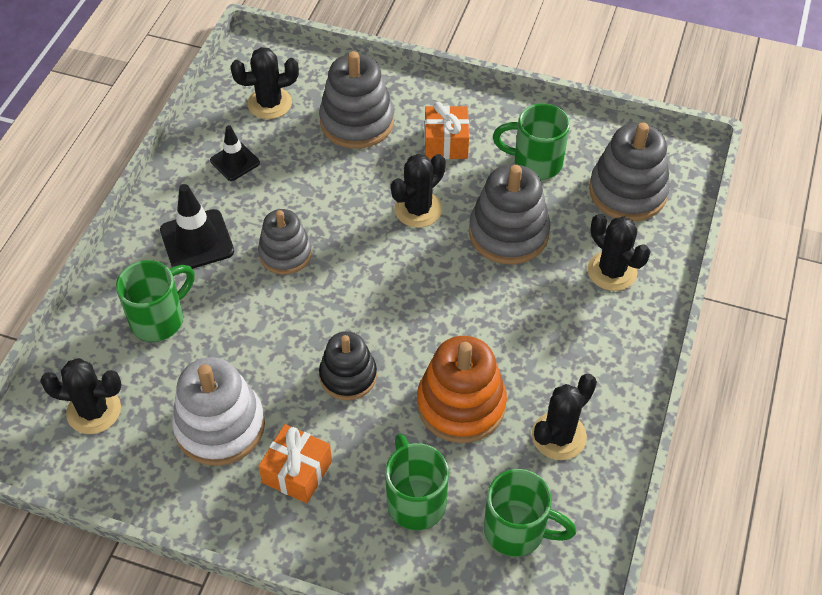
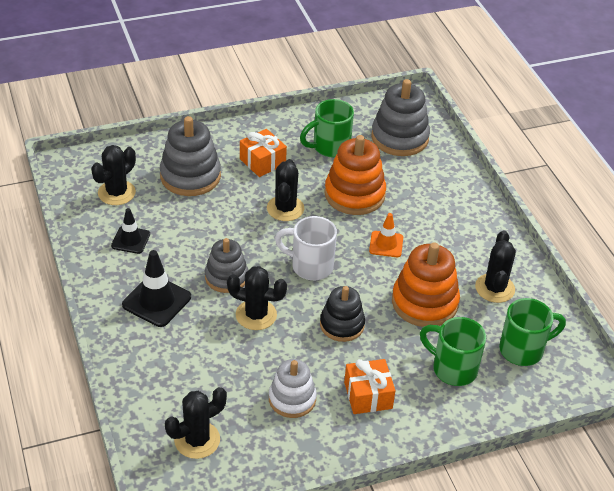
camera: 40 degrees left, 10 degrees down
(159, 319) = (182, 361): green mug -> none
(220, 426) = (292, 399): white stacking toy -> white stacking toy, size x0.66
(380, 290) = (310, 266): none -> white mug
(486, 311) = (386, 244): none -> orange traffic cone
(508, 233) = (354, 194): grey stacking toy -> orange stacking toy
(612, 271) = (434, 185): black cactus -> black cactus (256, 315)

